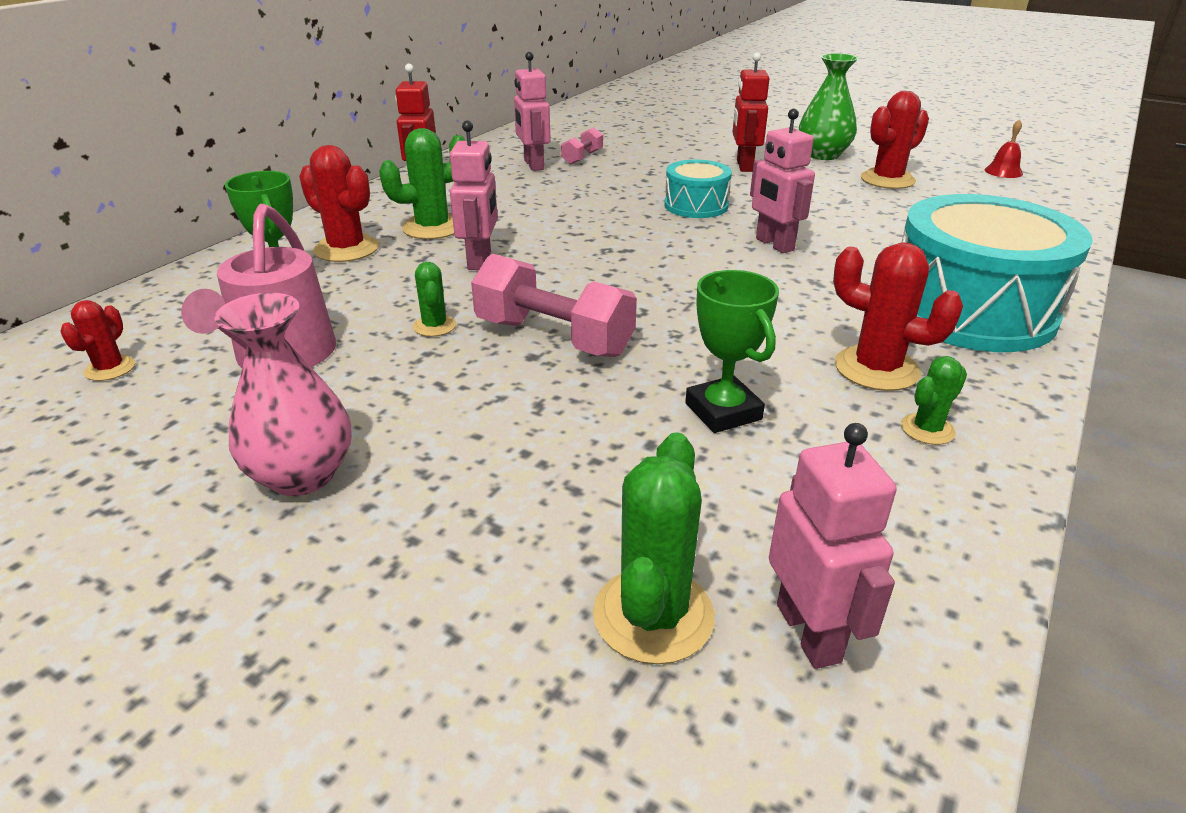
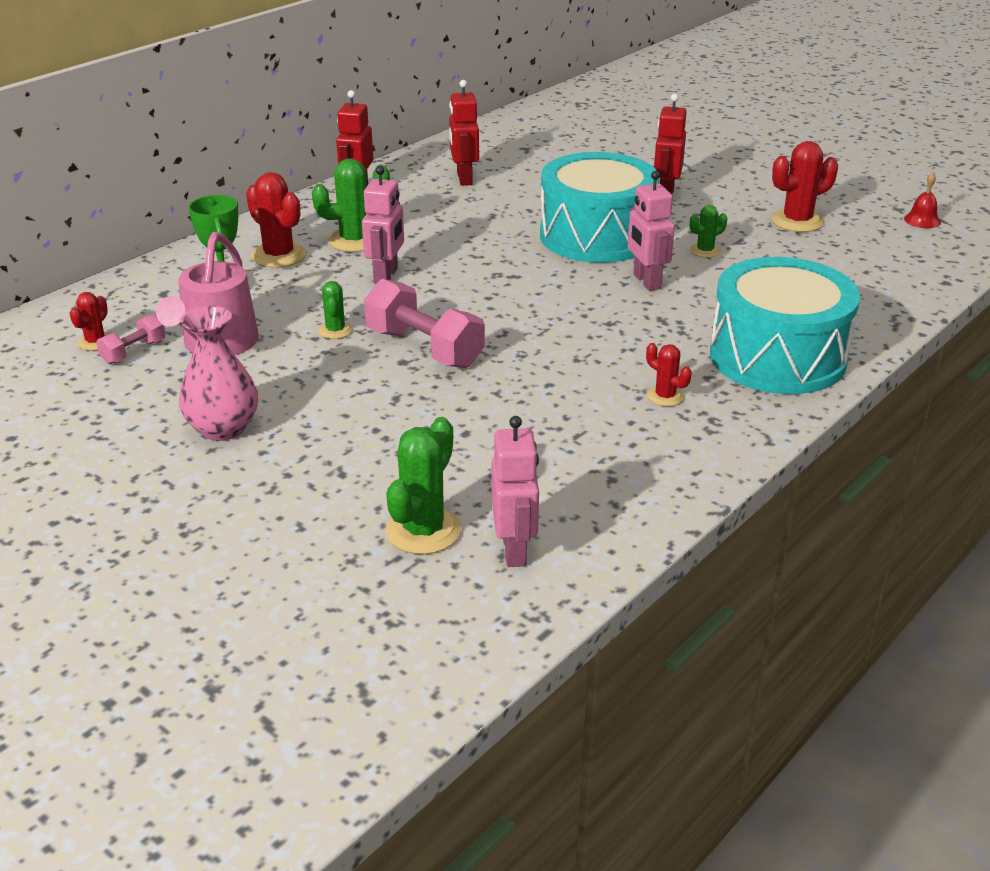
camera: 10 degrees right, 0 degrees up
(533, 165) = (464, 179): pink robot -> red robot
(582, 158) = (513, 173): pink dumbbell -> pink dumbbell (134, 352)
(696, 205) = (596, 236): turquoise drum -> turquoise drum, size x1.94
(723, 411) = (528, 416): green trophy -> none
(823, 155) = (752, 187): green vase -> none
(876, 369) = (665, 396): red cactus -> red cactus, size x0.56
(927, 429) = (673, 443): green cactus -> green cactus (705, 251)

